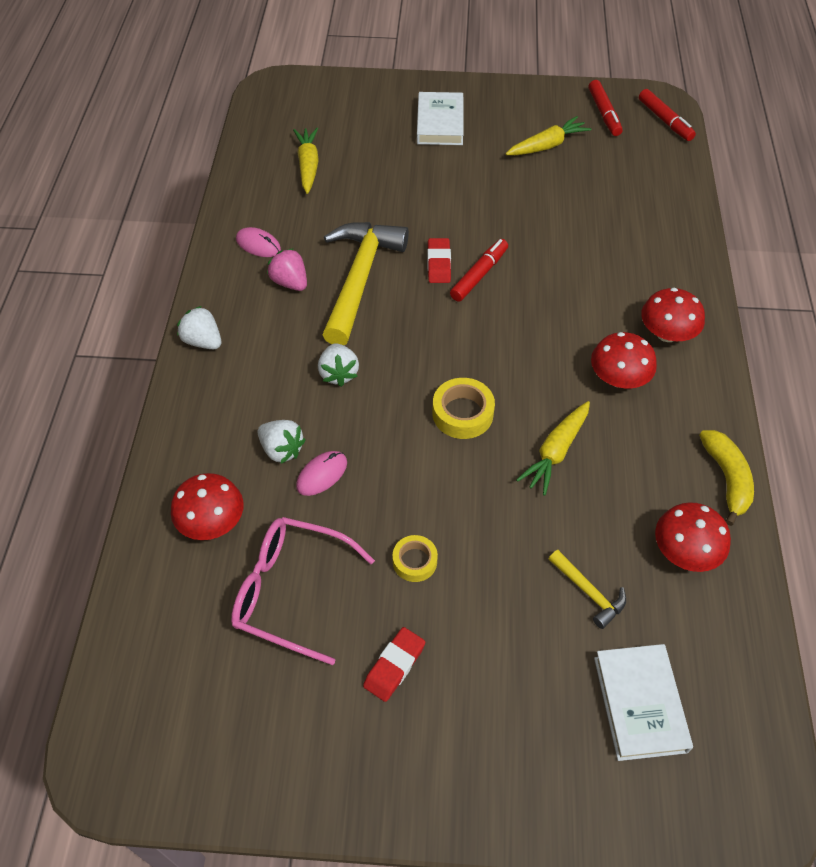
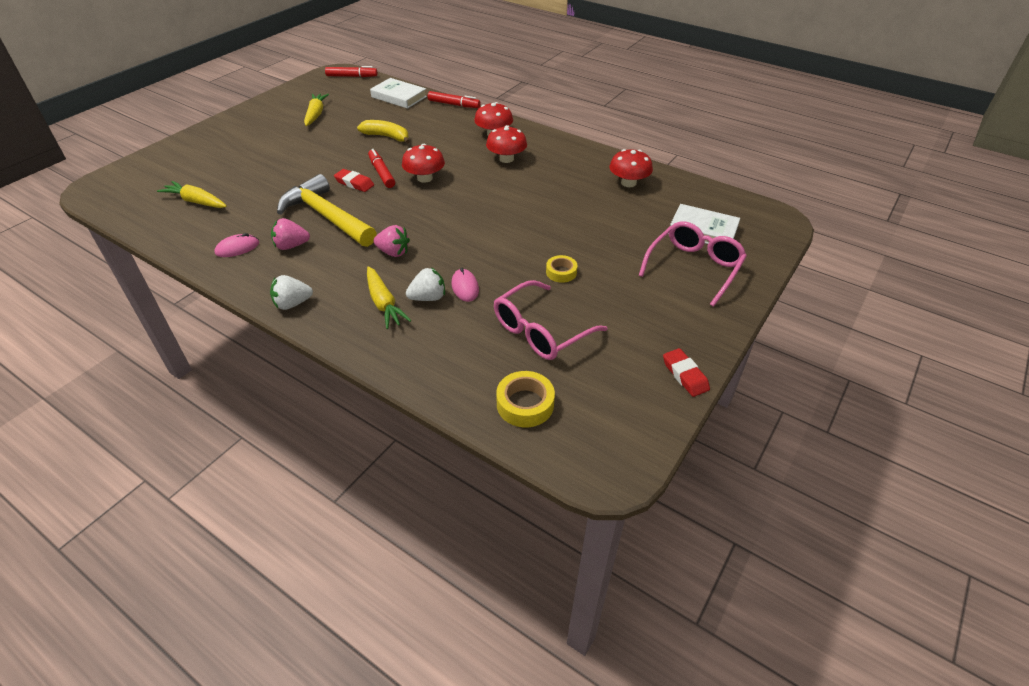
camera: 60 degrees left, 10 degrees down
(212, 522) = (455, 350): red mushroom -> red mushroom (424, 178)
(338, 374) = (393, 252): white strawberry -> pink strawberry
(394, 666) = (624, 305): red eraser -> red eraser (685, 375)
(440, 123) = (240, 140): white book -> white book (399, 97)
(462, 413) = (475, 217): yellow tape -> yellow tape (525, 404)
(537, 725) = (694, 267): none -> pink glasses
(556, 452) = (533, 196): yellow carrot -> yellow carrot (384, 303)
(589, 592) = (629, 220): yellow hammer -> none
(604, 113) = (319, 89): red marker -> red marker (454, 104)
(726, 479) = (597, 155): yellow banana -> yellow banana (387, 137)

